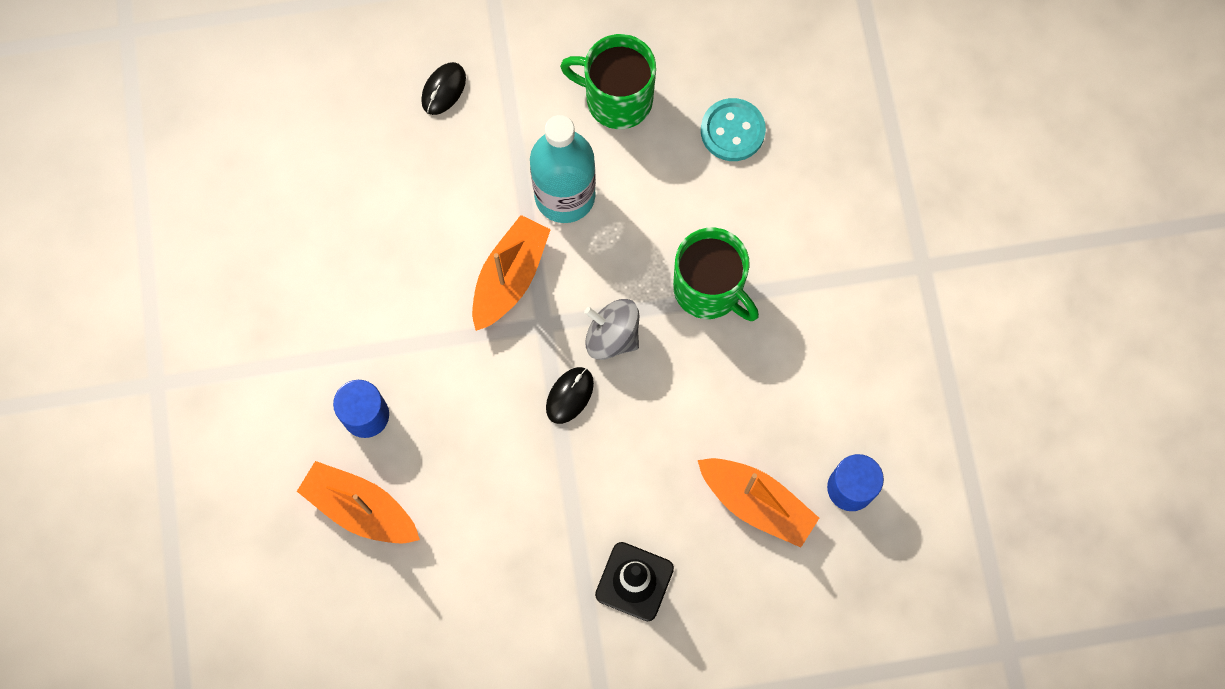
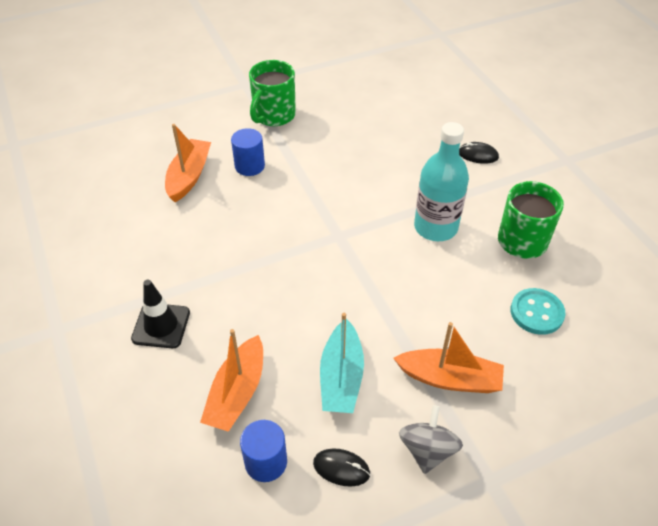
camera: 75 degrees right, 25 degrees down
(510, 277) = (365, 212): orange boat -> orange boat (450, 379)
(569, 395) = (292, 260): black mouse -> black mouse (341, 468)
(612, 336) = (343, 274): grey spinning top -> grey spinning top (427, 450)
(709, 289) = (402, 324): green mug -> green mug (273, 115)
(765, 380) = (341, 377): none -> turquoise boat

